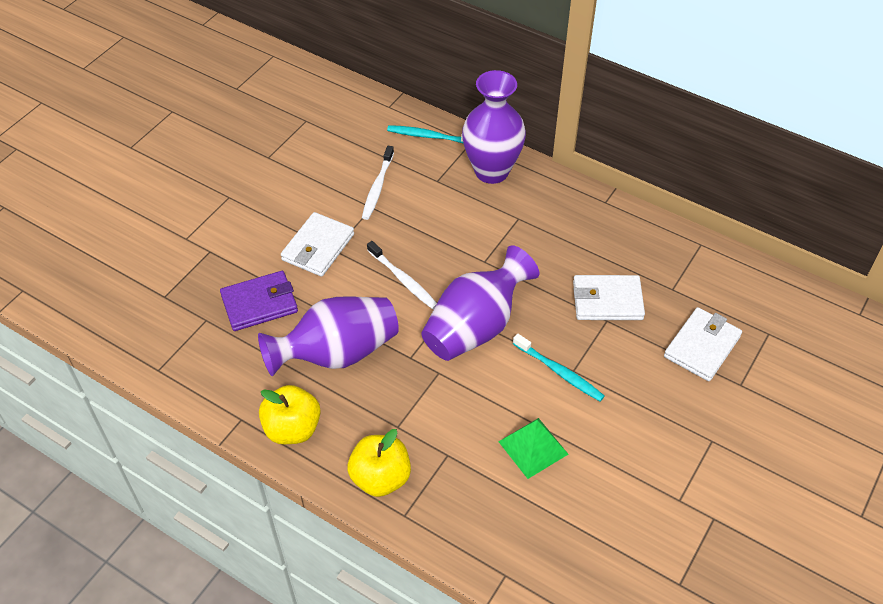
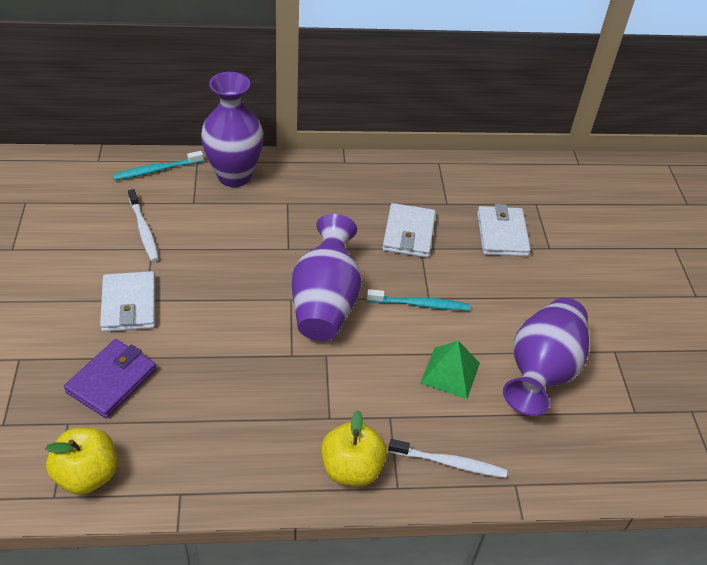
camera: 40 degrees left, 5 degrees down
(292, 429) = (237, 473): yellow apple -> yellow apple (87, 475)
(337, 353) = (224, 386): purple vase -> purple vase (541, 371)
(403, 280) = (232, 295): white toothbrush -> white toothbrush (450, 463)
(607, 301) = (409, 233): white wallet -> white wallet turned 45 degrees counterclockwise

